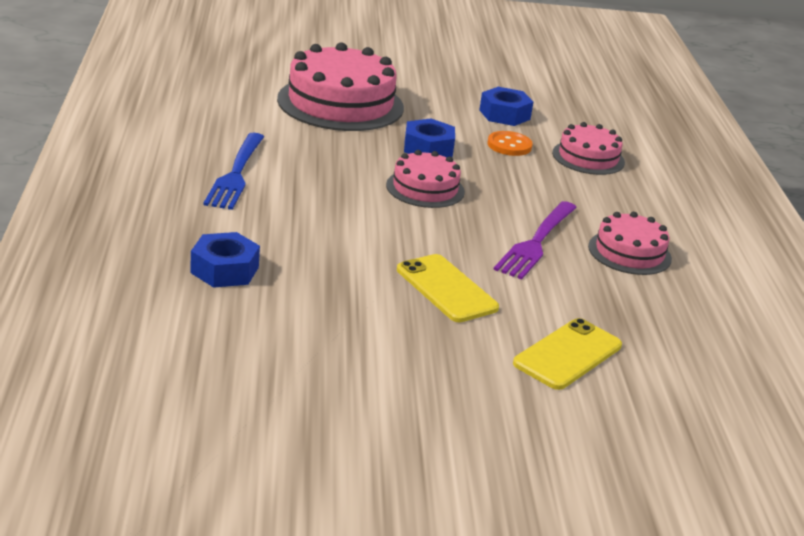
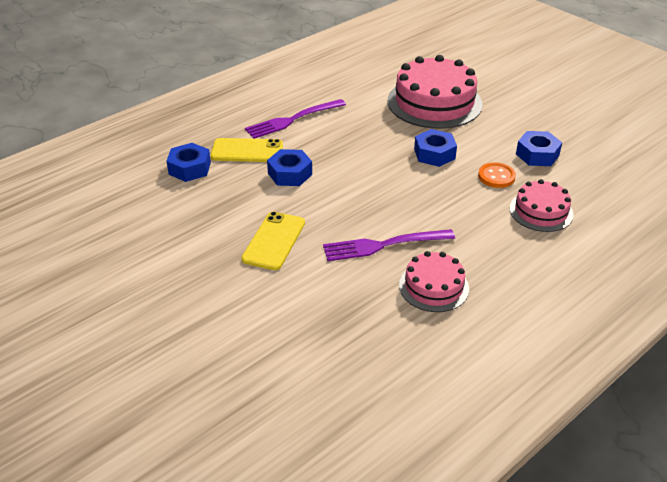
camera: 55 degrees right, 10 degrees up
(236, 174) = (293, 120): blue fork -> purple fork
(339, 225) = (290, 174): none -> blue nut
(425, 188) = (381, 177): pink cake -> none
(567, 354) = (262, 319): yellow phone -> yellow phone (247, 151)

